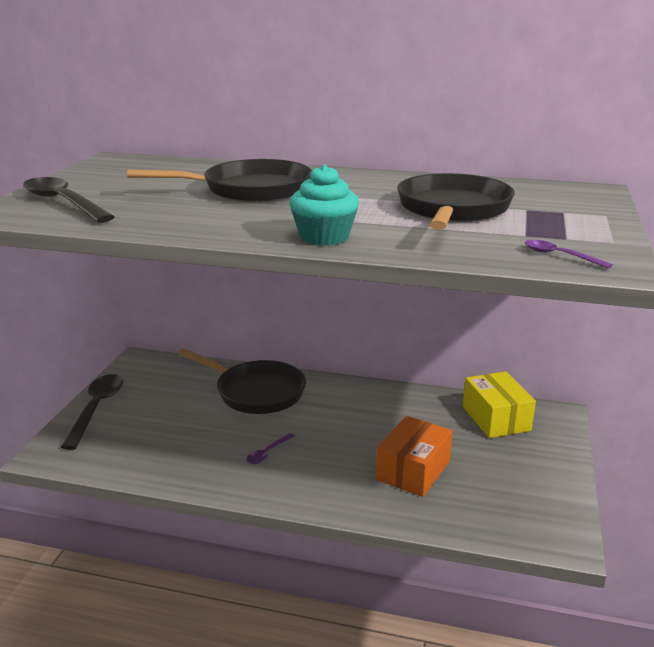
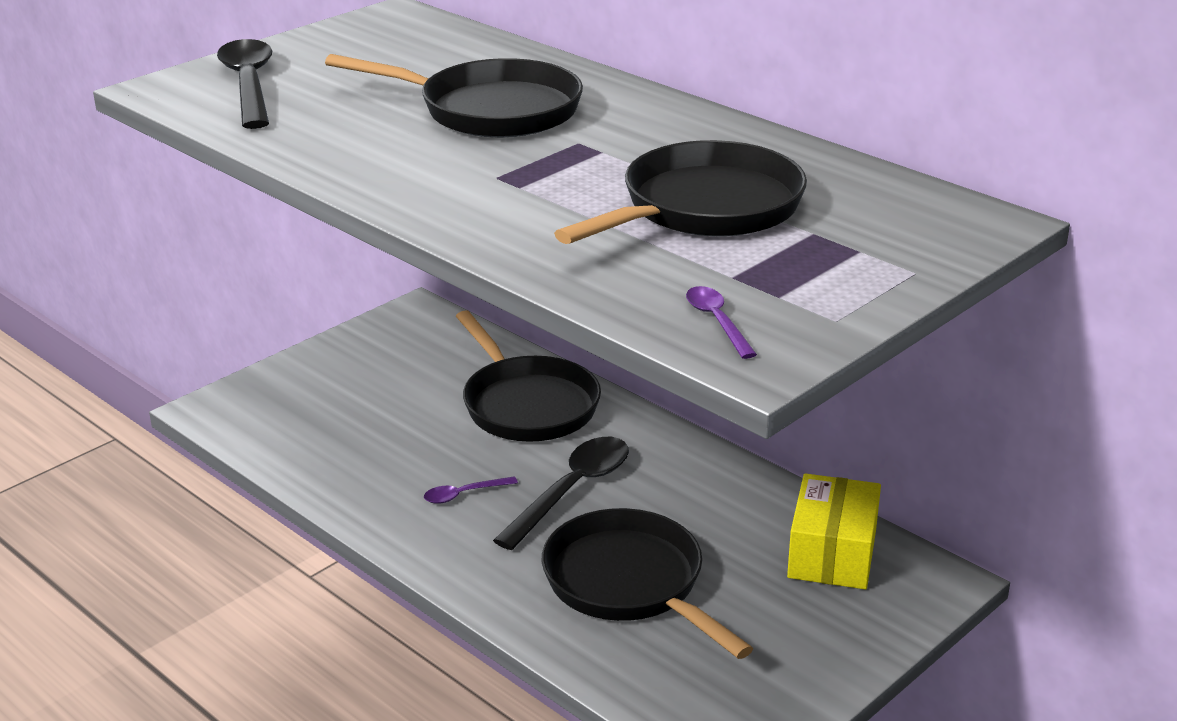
camera: 30 degrees right, 5 degrees up
(96, 409) = (311, 366): black spoon -> black spoon (572, 491)
(324, 237) = (468, 214): turquoise cupcake -> none
(413, 470) = (629, 583): orange box -> black pan

